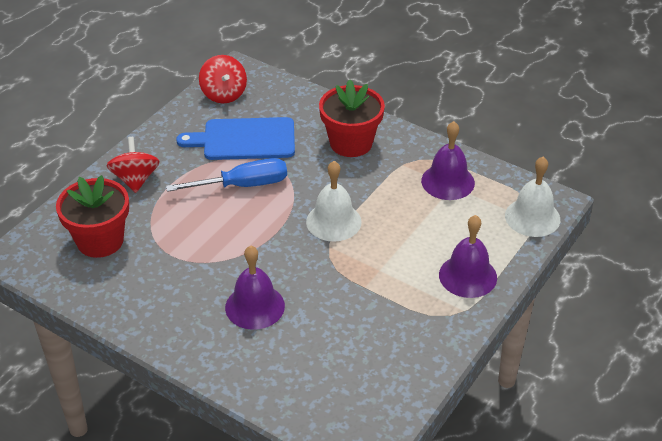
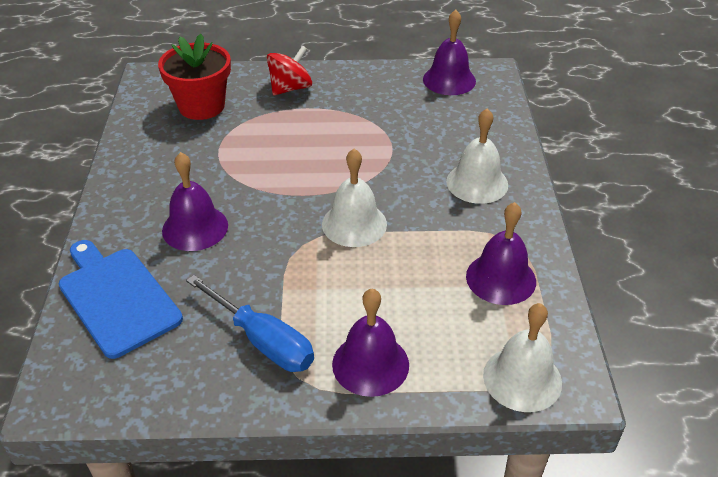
camera: 55 degrees right, 0 degrees up
(224, 94) = (449, 80): red spinning top -> purple bell
(244, 139) = (404, 118): blue cutting board -> blue cutting board (117, 298)
(244, 185) = (345, 146): blue screwdriver -> blue screwdriver (264, 341)
(351, 143) = (477, 183): red flower pot -> white bell

